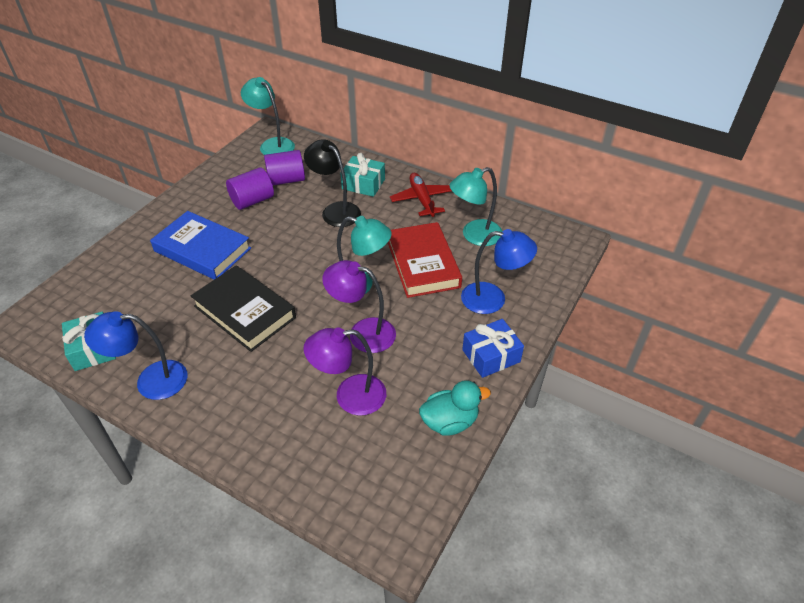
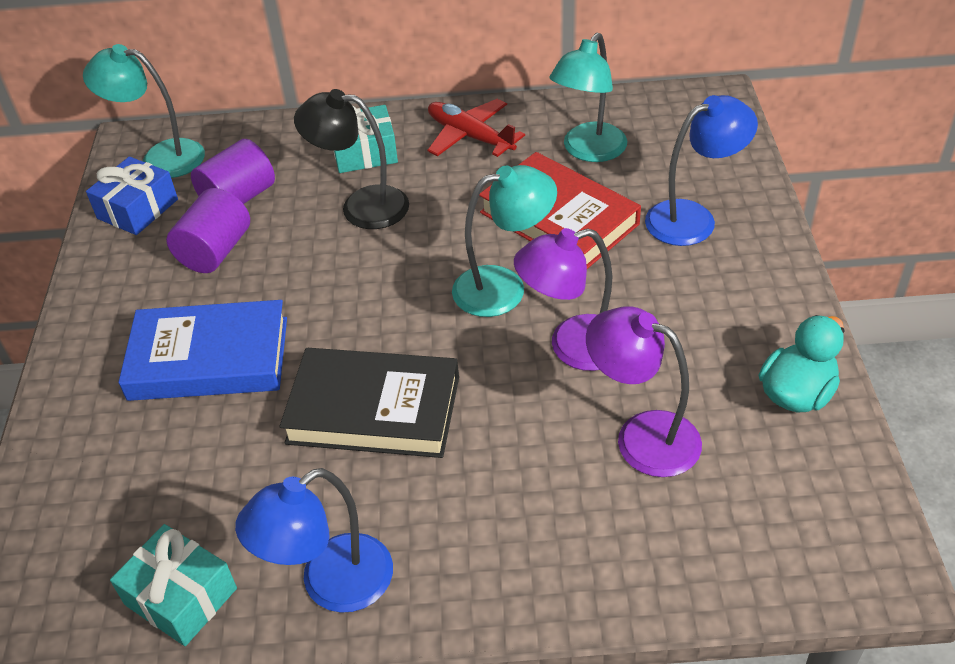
camera: 30 degrees left, 0 degrees up
(350, 396) = (642, 436): purple lamp -> purple lamp turned 75 degrees clockwise
(491, 356) = (761, 287): blue gift -> blue gift (138, 209)

